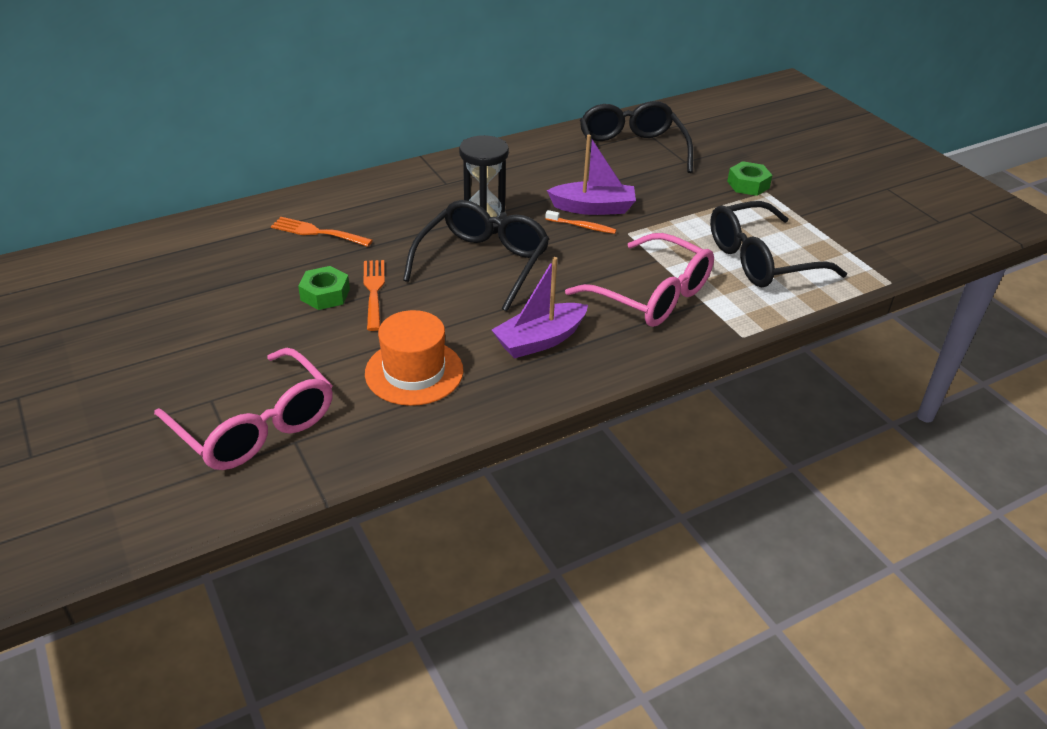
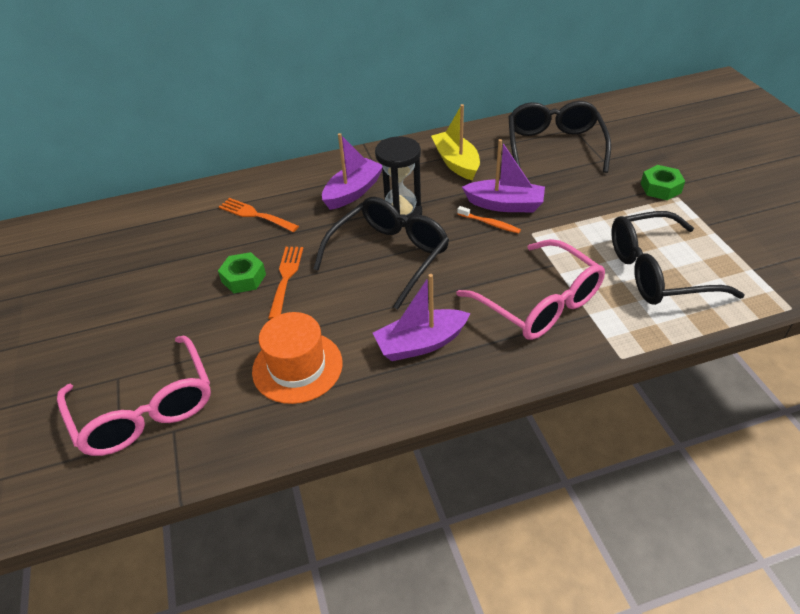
camera: 15 degrees right, 5 degrees up
(423, 204) = (353, 192): none -> purple boat
(530, 170) = (456, 163): none -> yellow boat

